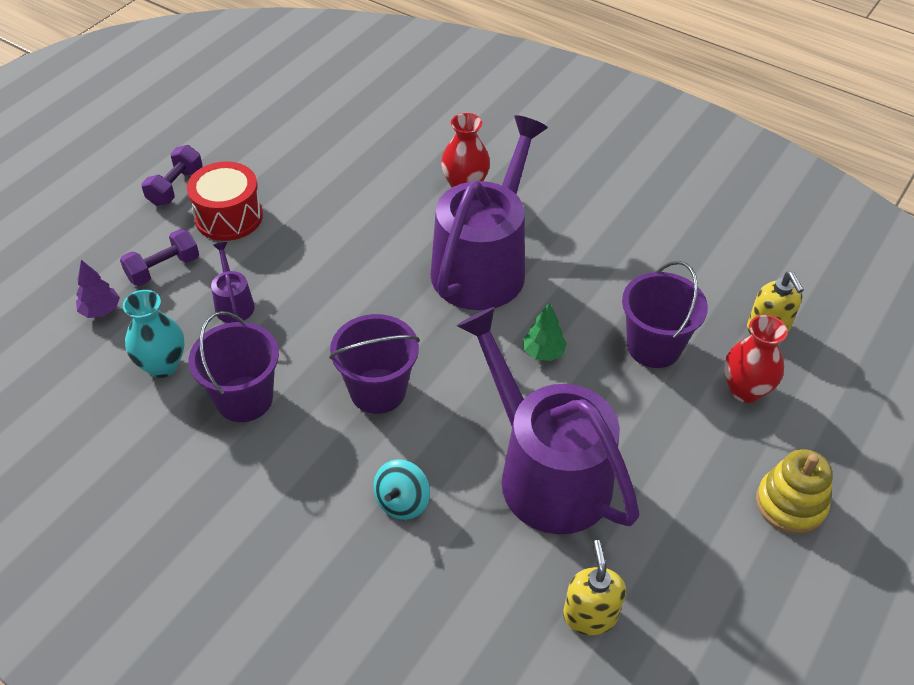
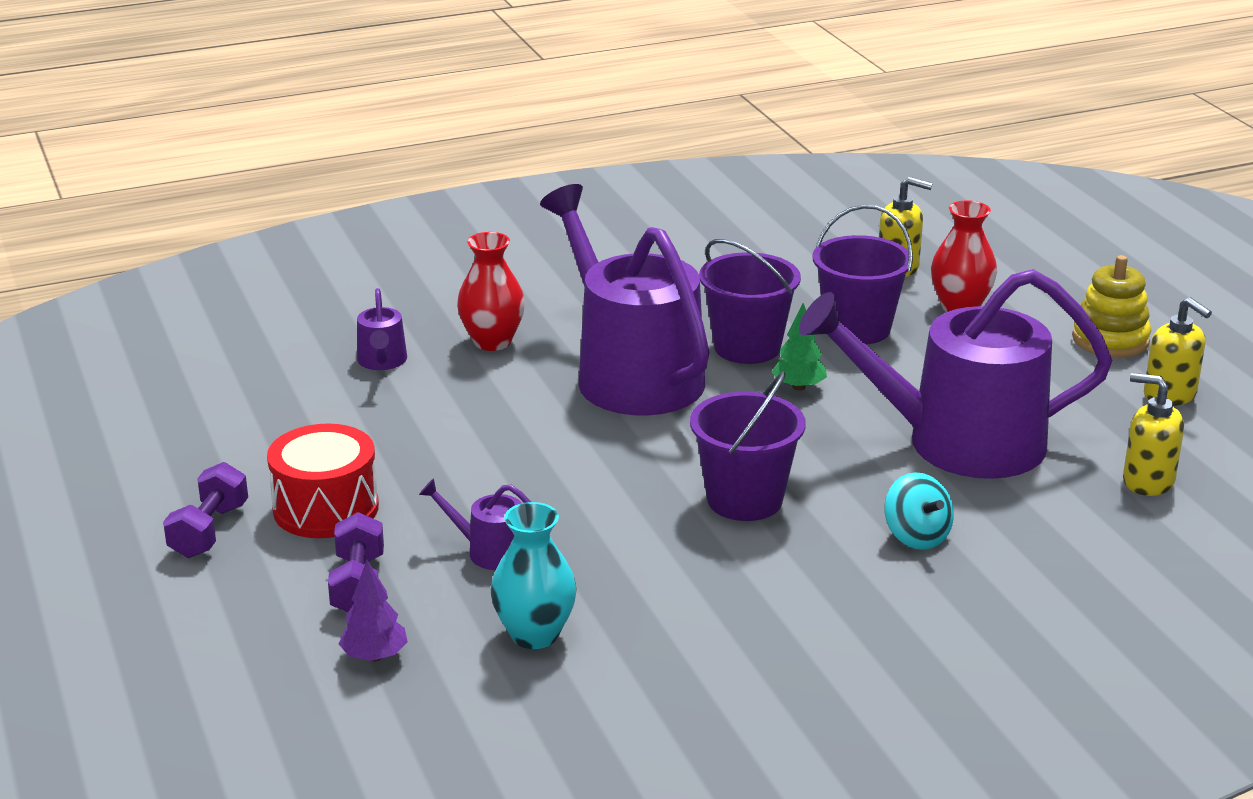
camera: 55 degrees left, 20 degrees down
(175, 187) = (209, 531): purple dumbbell -> purple dumbbell turned 45 degrees clockwise
(244, 399) = (659, 591): purple bucket -> purple bucket (747, 347)
(400, 156) = (382, 361): none -> purple watering can
(739, 580) = (1170, 395): none -> yellow soap dispenser

